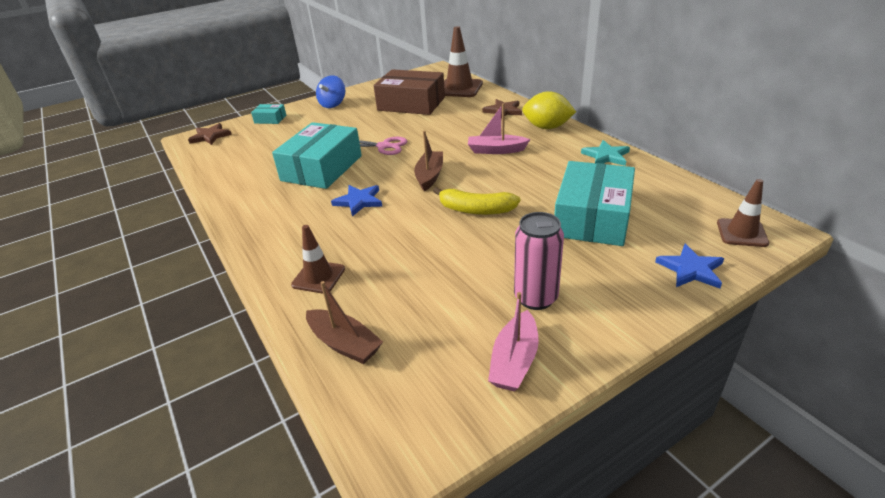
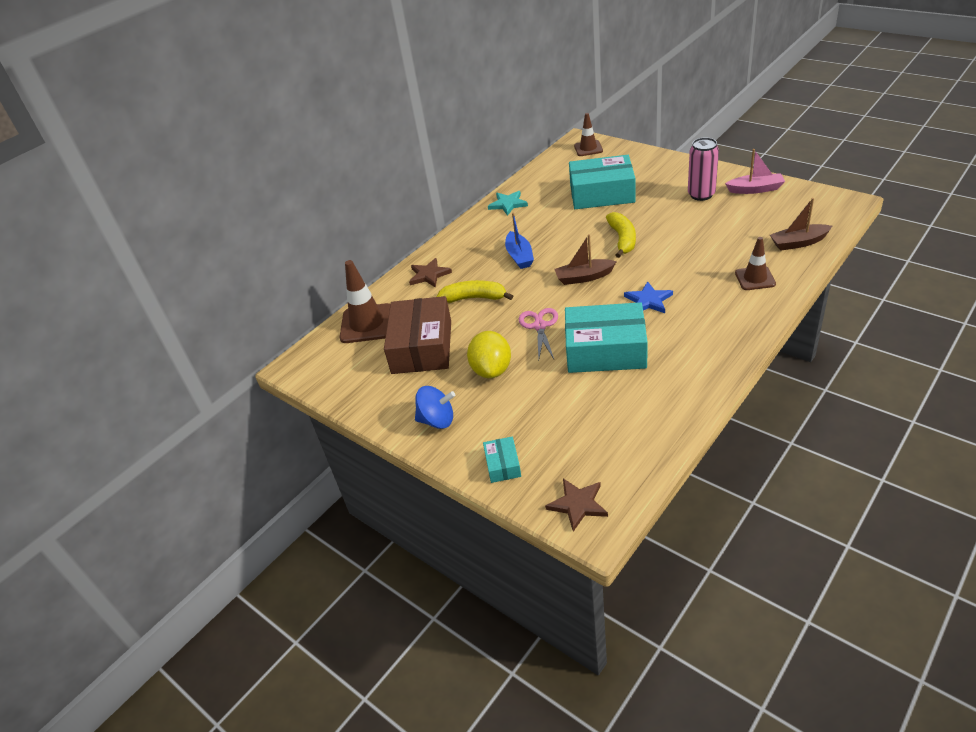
camera: 105 degrees left, 5 degrees up
(344, 344) = (798, 243): brown boat -> brown boat turned 120 degrees counterclockwise
(451, 125) = (474, 298): none -> yellow banana
(496, 150) = (519, 256): pink boat -> blue boat
(547, 127) = (462, 241): yellow lemon -> yellow lemon (491, 370)
(691, 269) = (636, 157): blue star -> none

